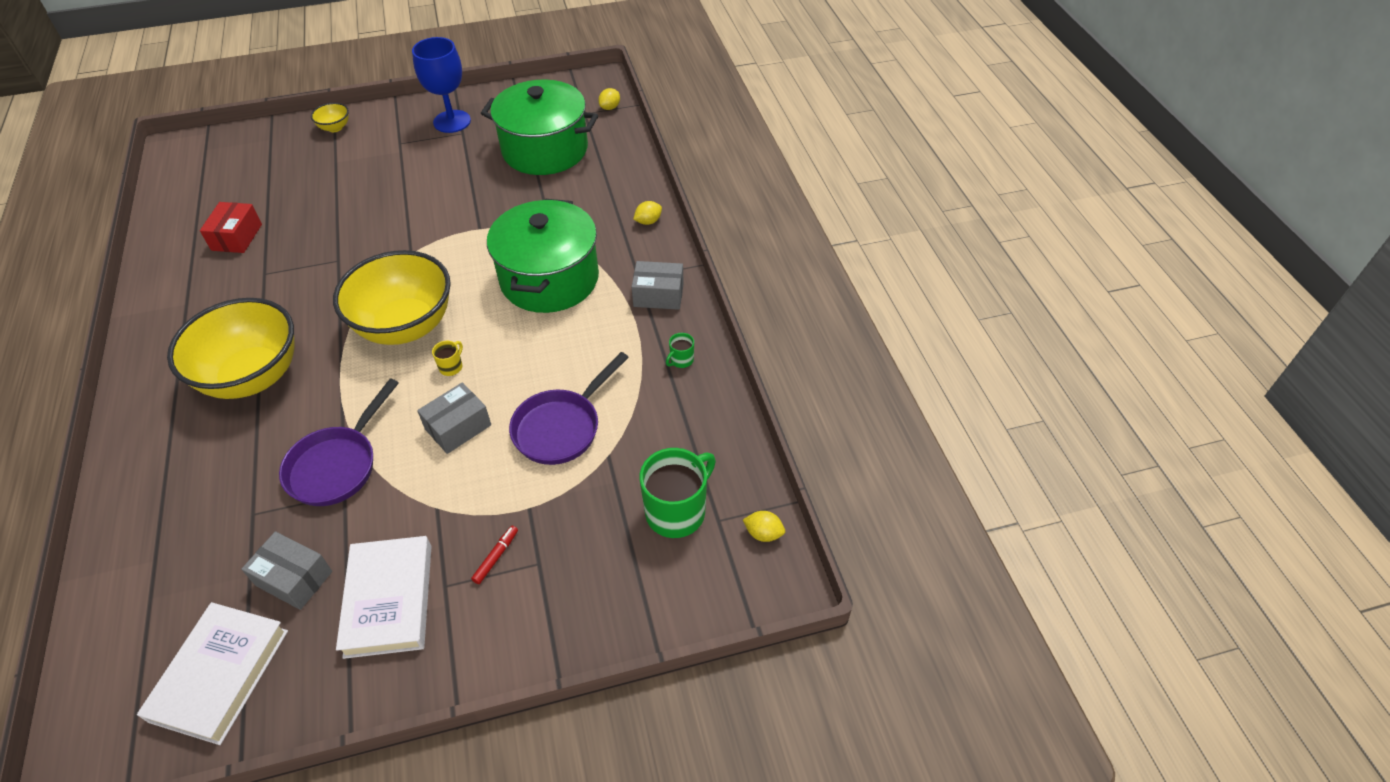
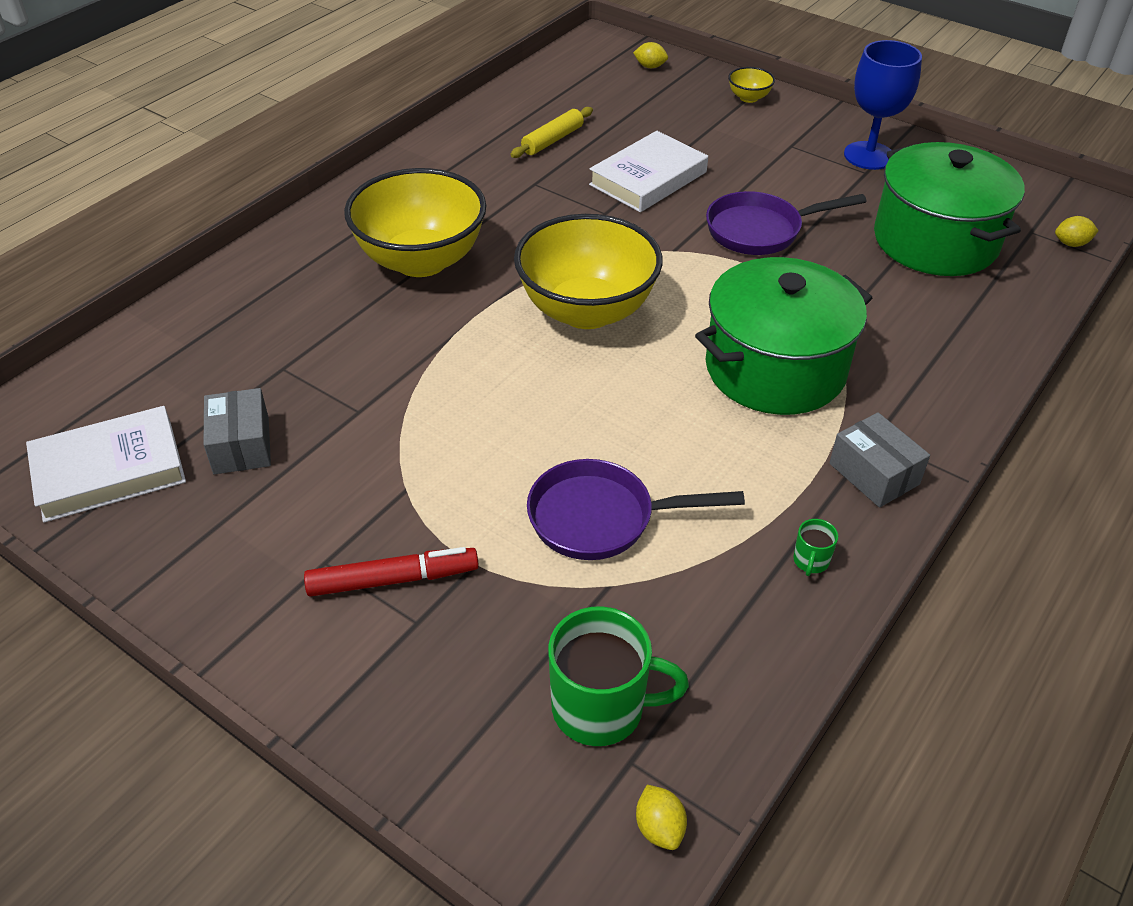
camera: 50 degrees right, 5 degrees down
(237, 237) = (552, 140): red box -> yellow rolling pin
(337, 465) = (384, 384): purple pan -> purple pan (760, 231)
(389, 600) = (274, 530): white book -> white book (648, 178)
(451, 367) = (577, 377): yellow mug -> none
(458, 427) = (513, 435): grey box -> none
(496, 557) = (392, 579): red marker -> red marker, size x1.88
(648, 221) = (963, 390): yellow lemon -> yellow lemon (650, 67)
(681, 360) = (810, 561): green mug -> green mug turned 75 degrees counterclockwise

